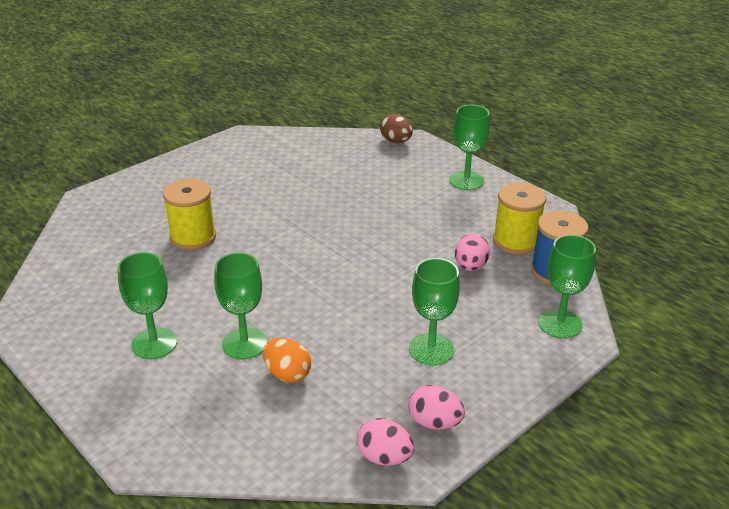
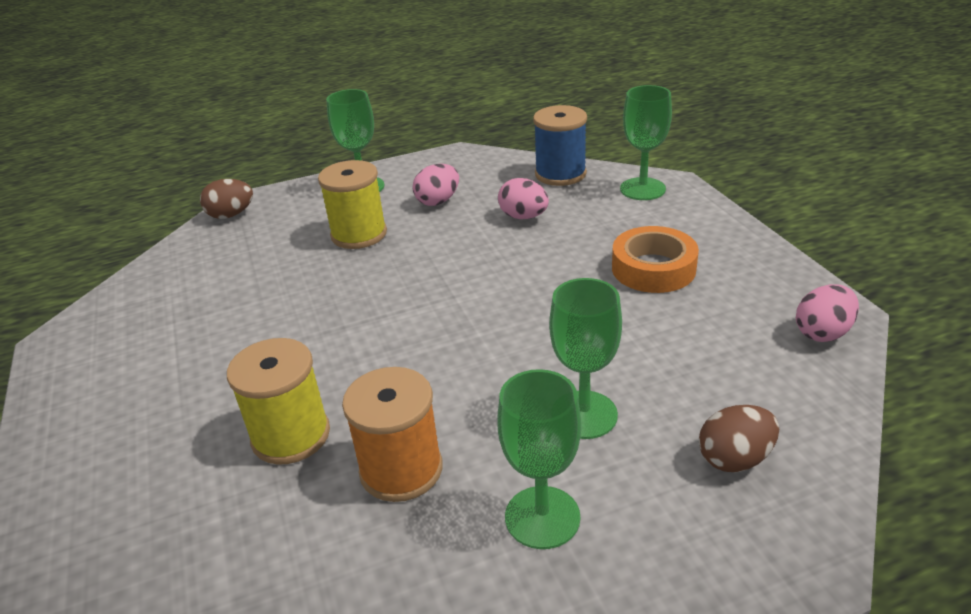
camera: 65 degrees left, 0 degrees up
(177, 283) = (401, 469): none -> orange spool
(222, 418) = (734, 459): none -> brown egg
(287, 374) = (661, 384): orange egg -> none
(431, 349) = (653, 268): green goblet -> orange tape
(434, 422) = (772, 289): pink egg -> pink egg (438, 201)
(515, 241) = (497, 183): yellow spool -> yellow spool (359, 234)

